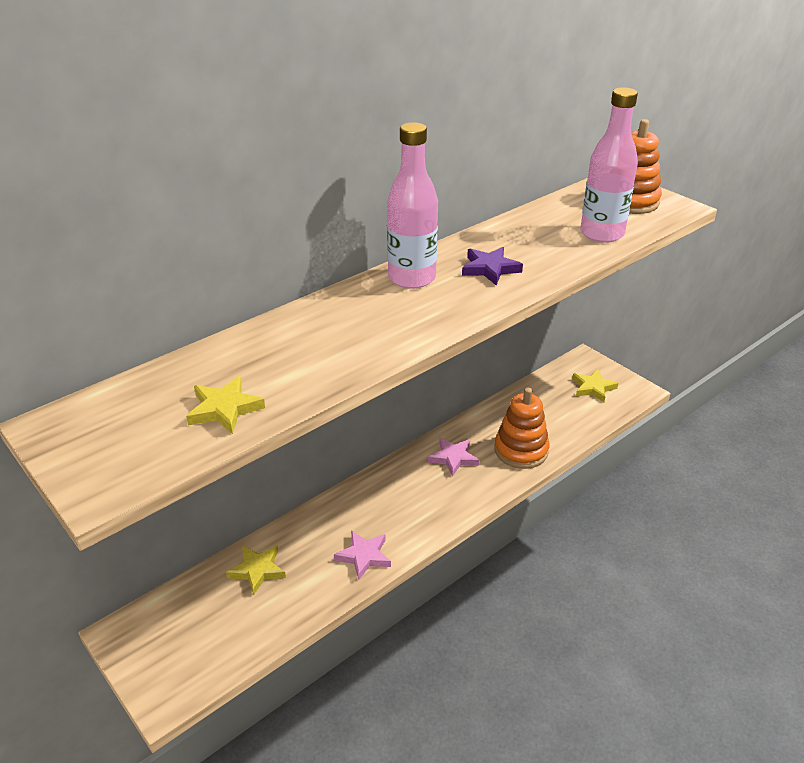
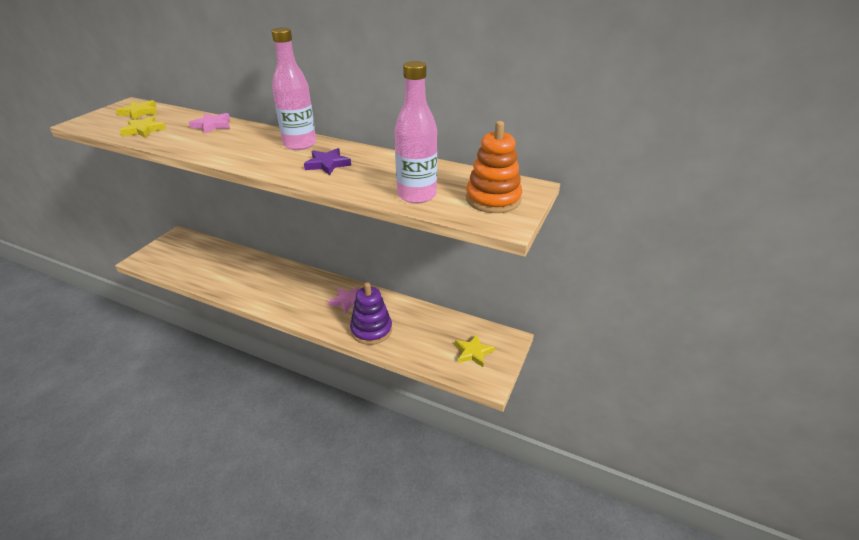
camera: 65 degrees right, 0 degrees up
(257, 570) = (225, 258): yellow star -> yellow star (139, 112)
(364, 556) = (245, 290): pink star -> pink star (212, 125)
(521, 450) = (371, 330): orange stacking toy -> purple stacking toy

